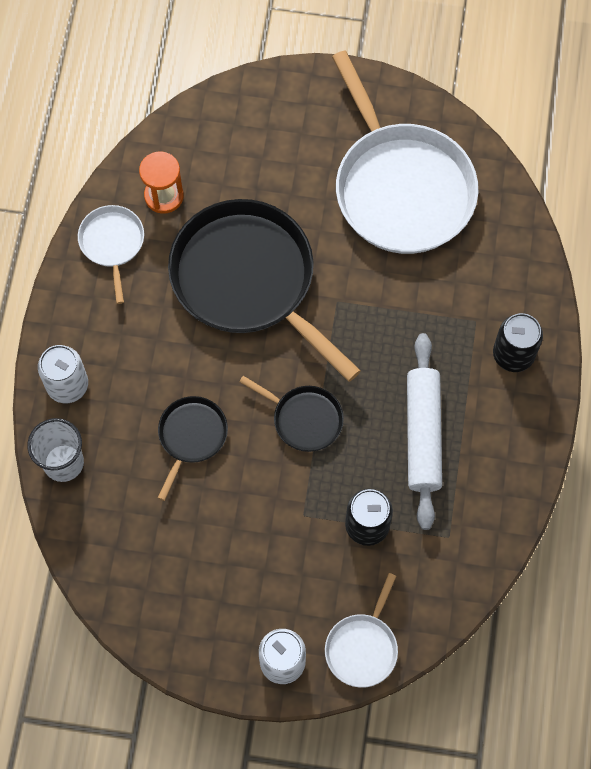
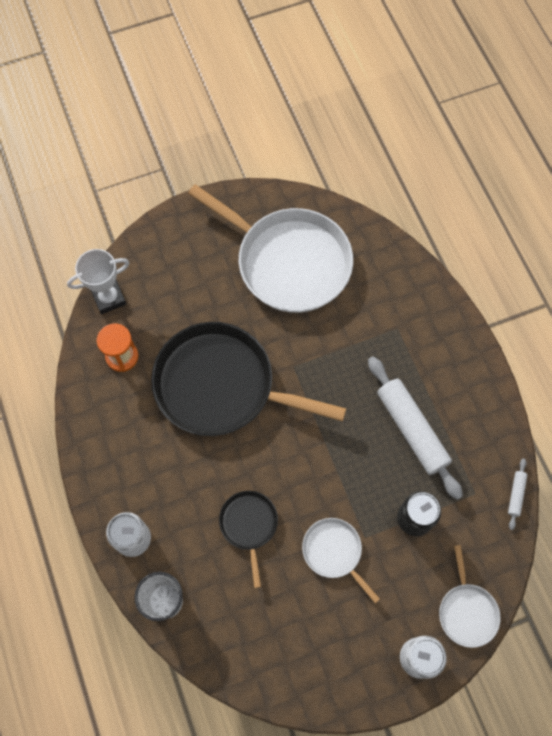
camera: 30 degrees left, 0 degrees up
(112, 243) = (104, 412): white pan -> white pan (334, 552)
(186, 128) = (109, 298): none -> white trophy
(304, 419) = (322, 465): black pan -> none
(492, 562) = (516, 494): none -> white rolling pin
(513, 354) = (437, 338): black can -> none

